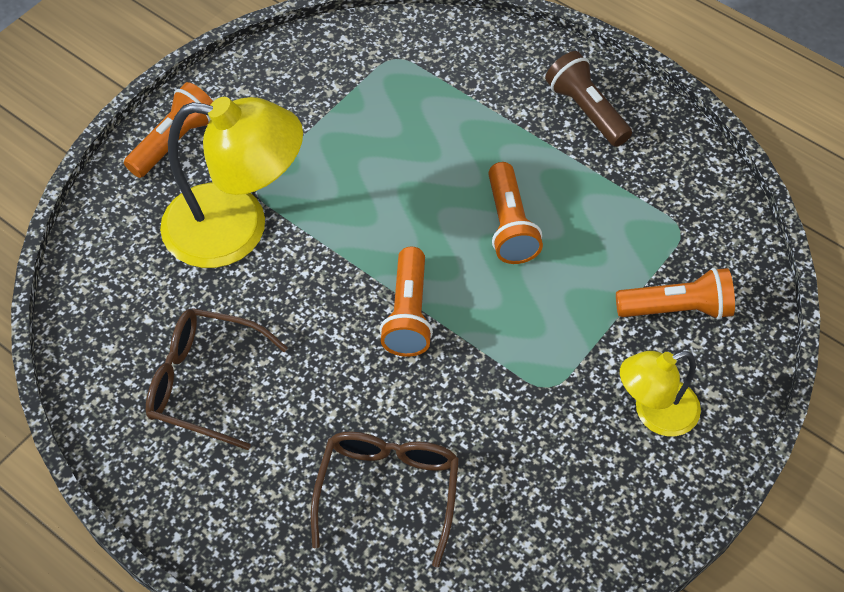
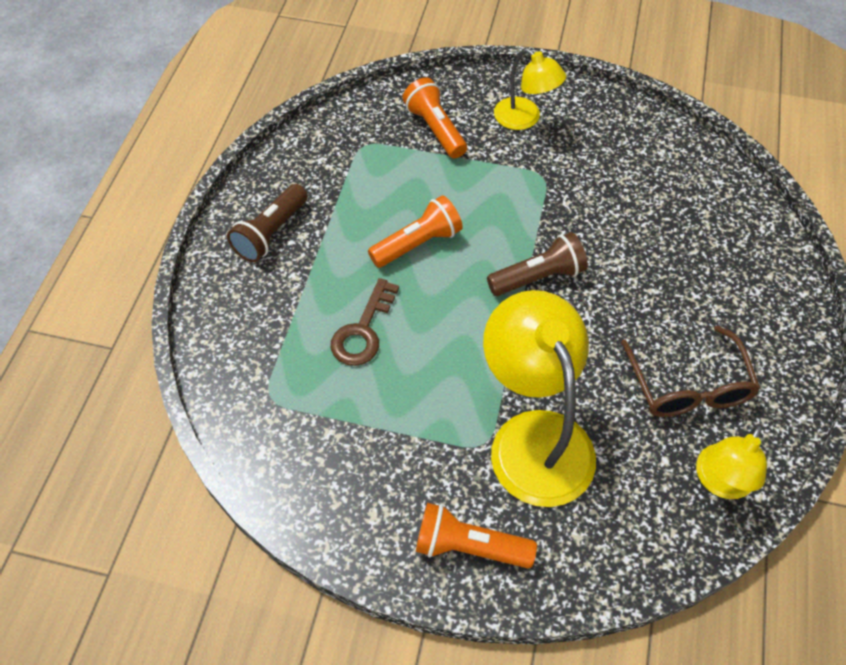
camera: 115 degrees left, 0 degrees up
(98, 352) = (720, 482): none -> yellow lamp
(388, 490) = (681, 234): brown glasses -> none
(408, 314) = (538, 277): orange flashlight -> brown flashlight
(426, 144) = (363, 330): none -> brown key

